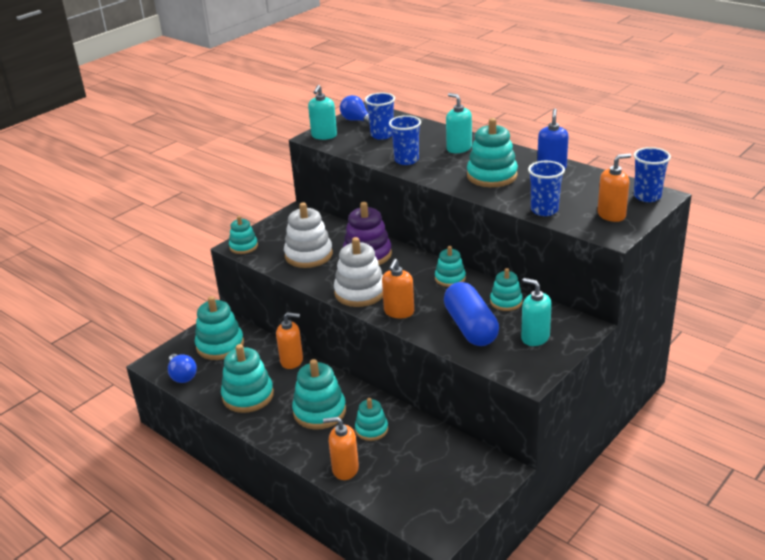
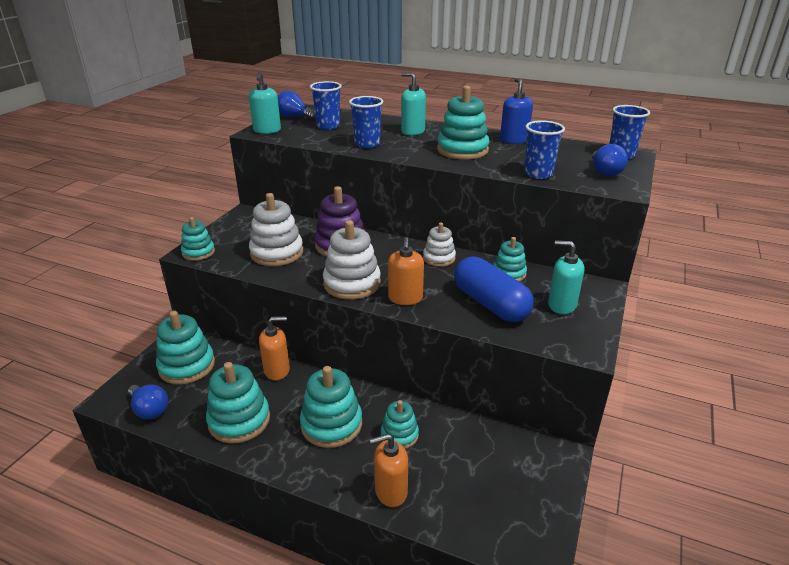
camera: 20 degrees left, 0 degrees up
(450, 278) = (439, 258): turquoise stacking toy -> white stacking toy
(611, 215) = (604, 172): orange soap dispenser -> blue light bulb

